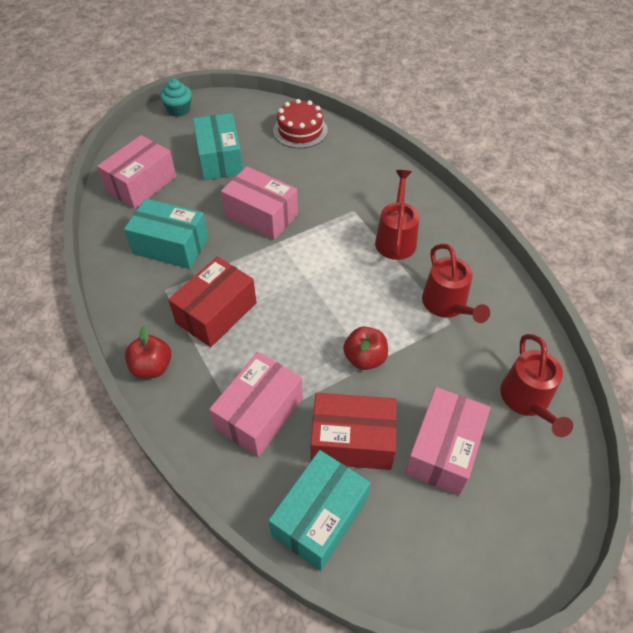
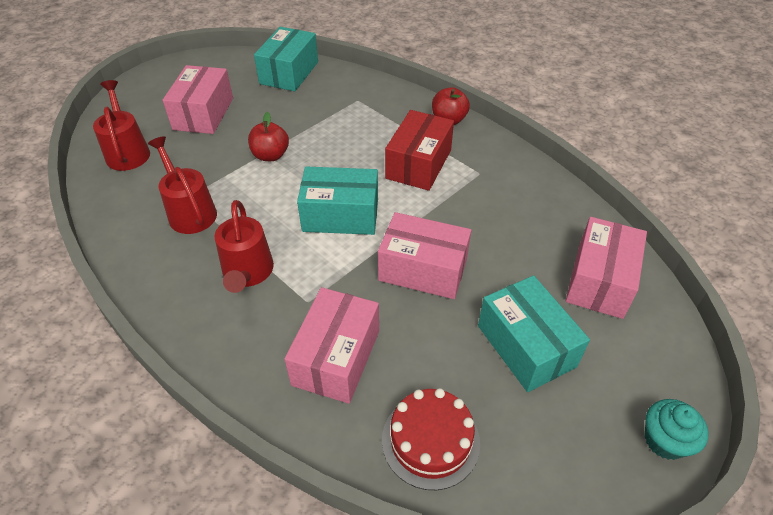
camera: 165 degrees right, 5 degrees down
(171, 246) = (504, 213): turquoise box -> turquoise box (340, 215)
(259, 414) = (348, 109): pink box -> pink box (336, 357)
(352, 441) = (273, 107): red box -> none

